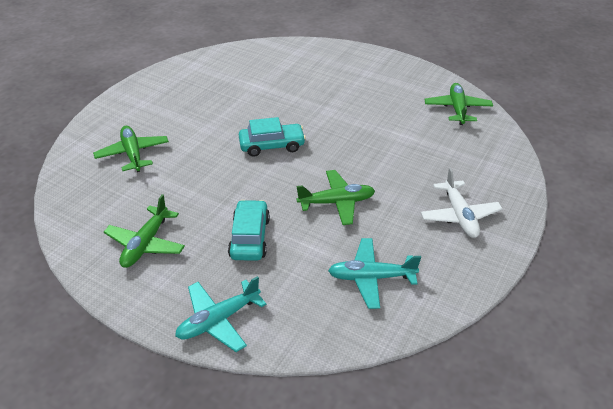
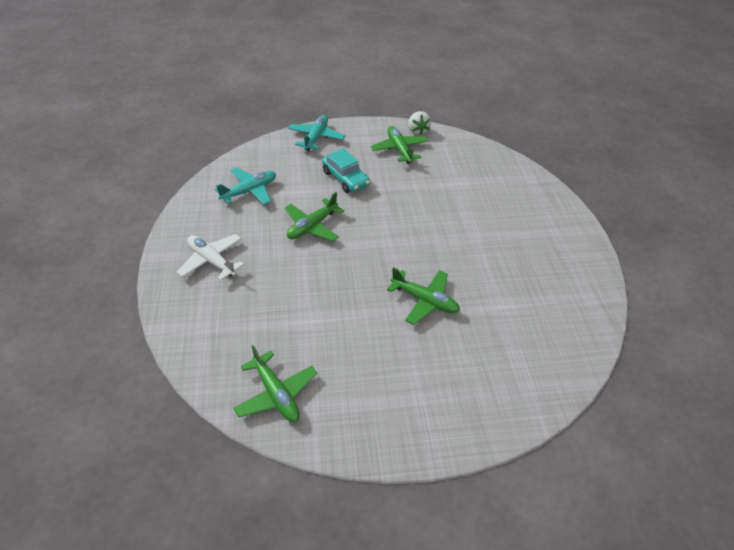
camera: 140 degrees right, 5 degrees up
(88, 259) = (417, 131): none -> white strawberry
(133, 154) = (491, 190): green plane -> green plane (424, 300)
(272, 145) = (408, 247): turquoise car -> none

